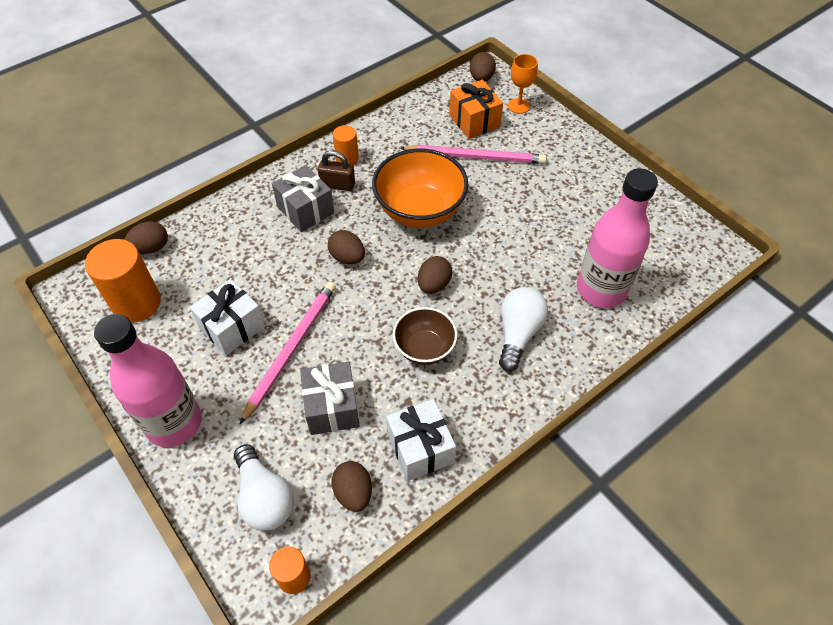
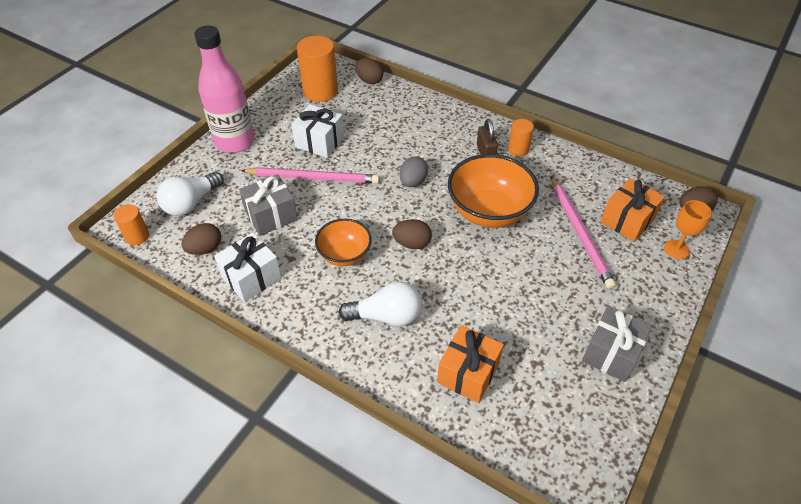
camera: 70 degrees right, 5 degrees down
(305, 210) = (448, 143): grey gift -> grey gift (611, 353)
(347, 257) = (413, 182): brown egg -> grey egg
(424, 348) = (344, 255): brown bowl -> orange bowl
(601, 290) = (468, 373): pink bottle -> orange gift

